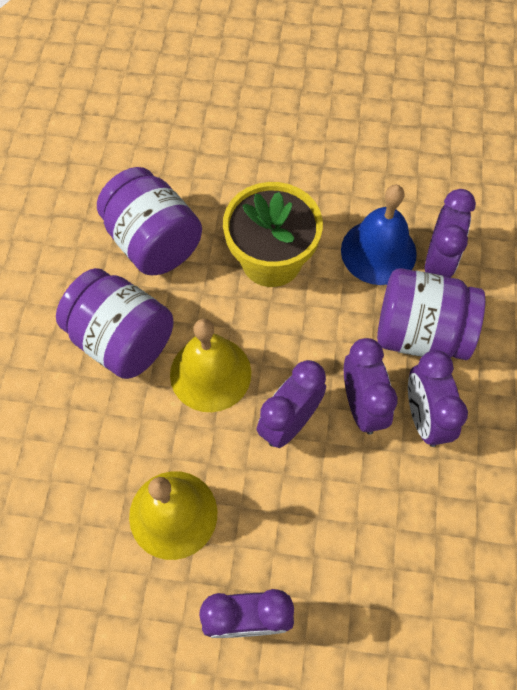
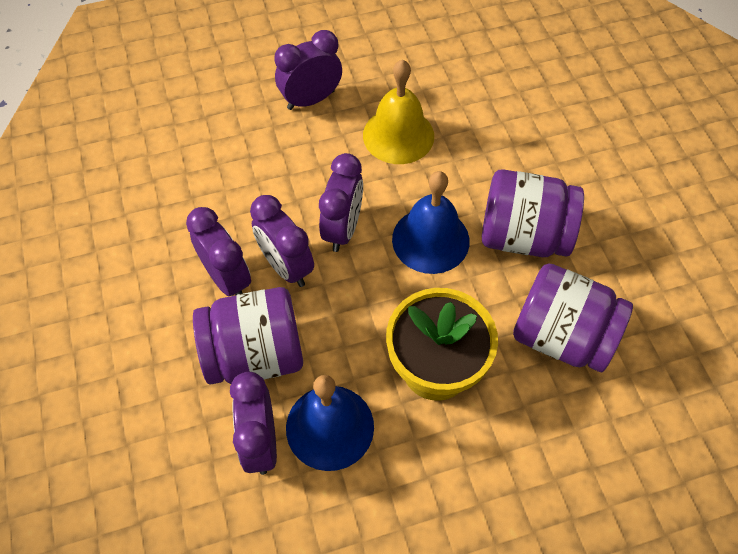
camera: 155 degrees right, 5 degrees down
(210, 373) = (430, 240): yellow bell -> blue bell

